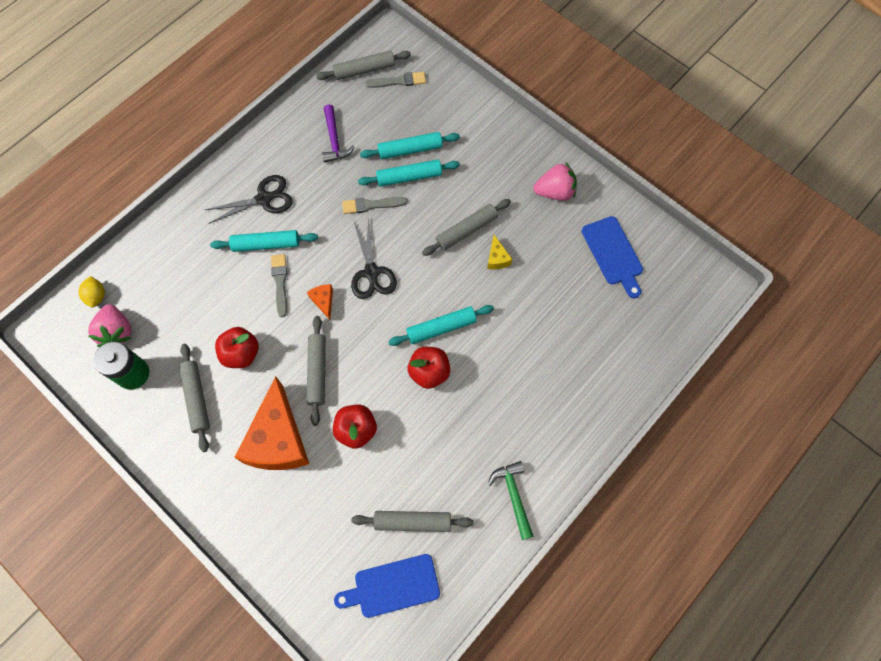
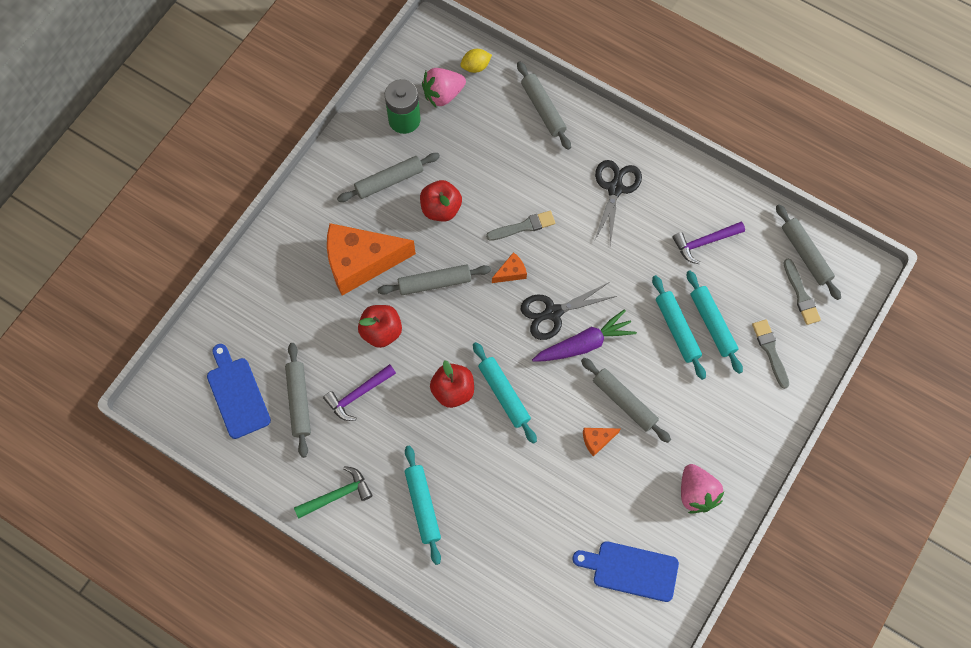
camera: 80 degrees right, 0 degrees up
(163, 244) = (543, 109): none -> grey rolling pin
(264, 199) = (615, 188): black scissors -> black scissors turned 135 degrees counterclockwise
(266, 244) = (563, 203): turquoise rolling pin -> turquoise rolling pin (423, 506)
(371, 205) = (632, 297): grey brush -> grey brush (770, 351)
(407, 252) = (584, 344): none -> purple carrot
(416, 461) = (358, 394): none -> purple hammer
(497, 258) = (597, 440): yellow cheese -> orange cheese
(613, 254) = (631, 570): blue cutting board -> blue cutting board turned 45 degrees clockwise

